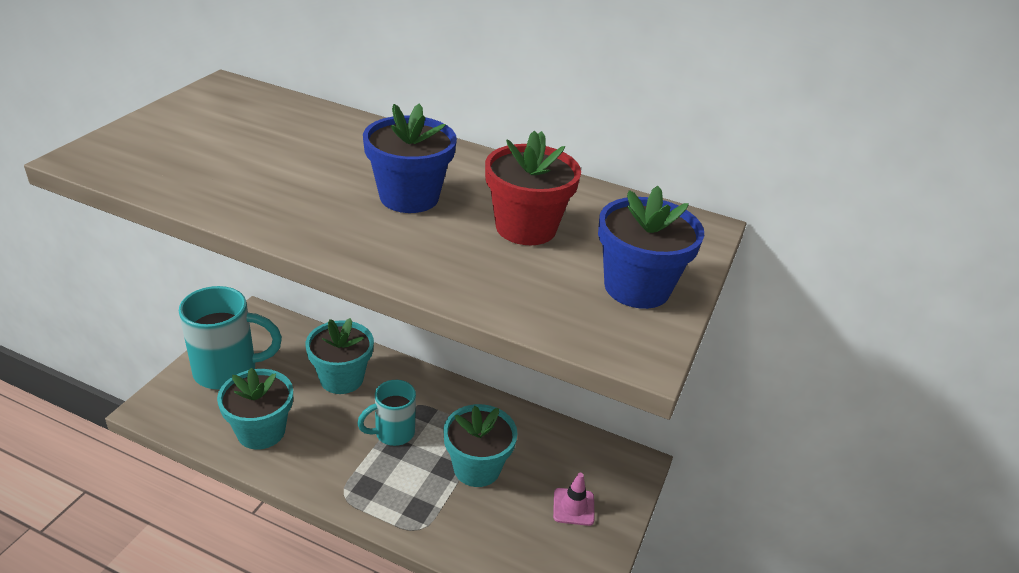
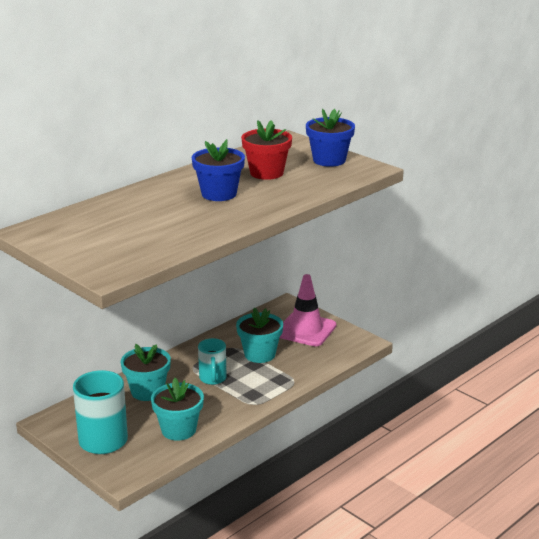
camera: 65 degrees left, 10 degrees down
(573, 507) = (305, 330): pink traffic cone -> pink traffic cone, size x2.04

